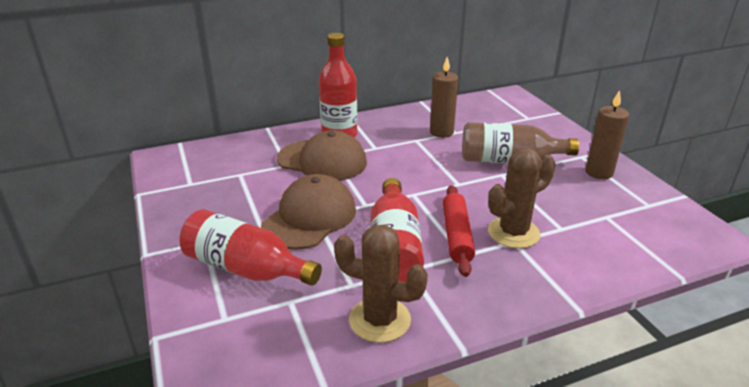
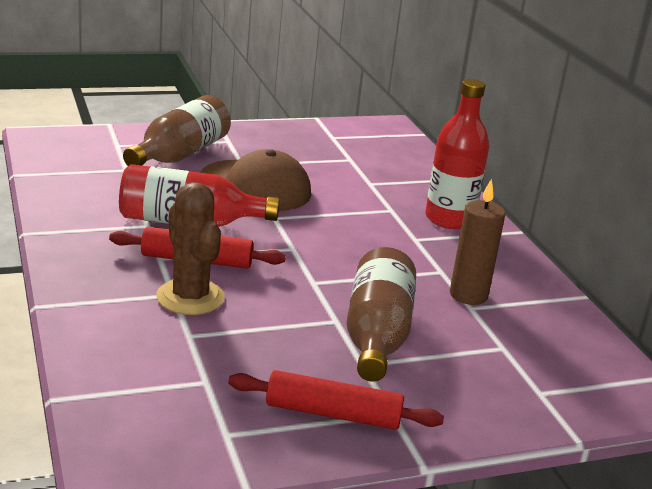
camera: 90 degrees right, 5 degrees down
(246, 269) = (179, 155): red bottle -> brown bottle
(322, 161) = (379, 203): brown cap -> none
(379, 320) = (81, 202): brown cactus -> none
(599, 172) = (333, 414): brown candle -> red rolling pin

